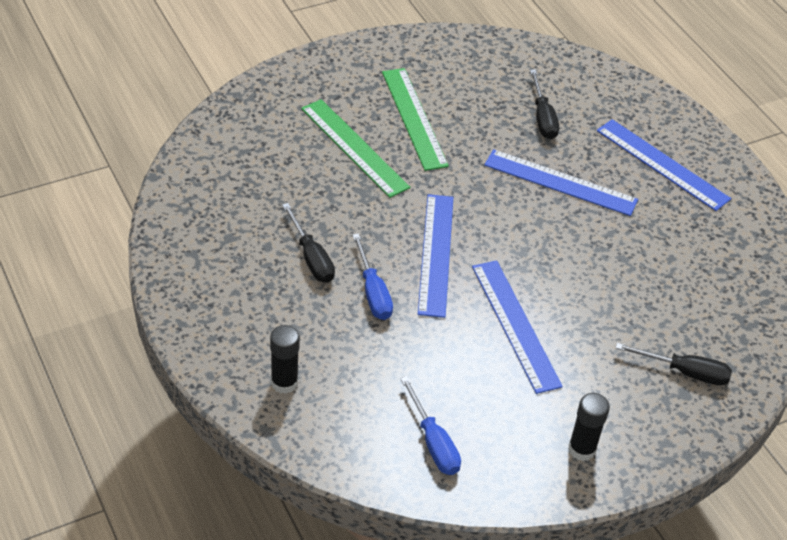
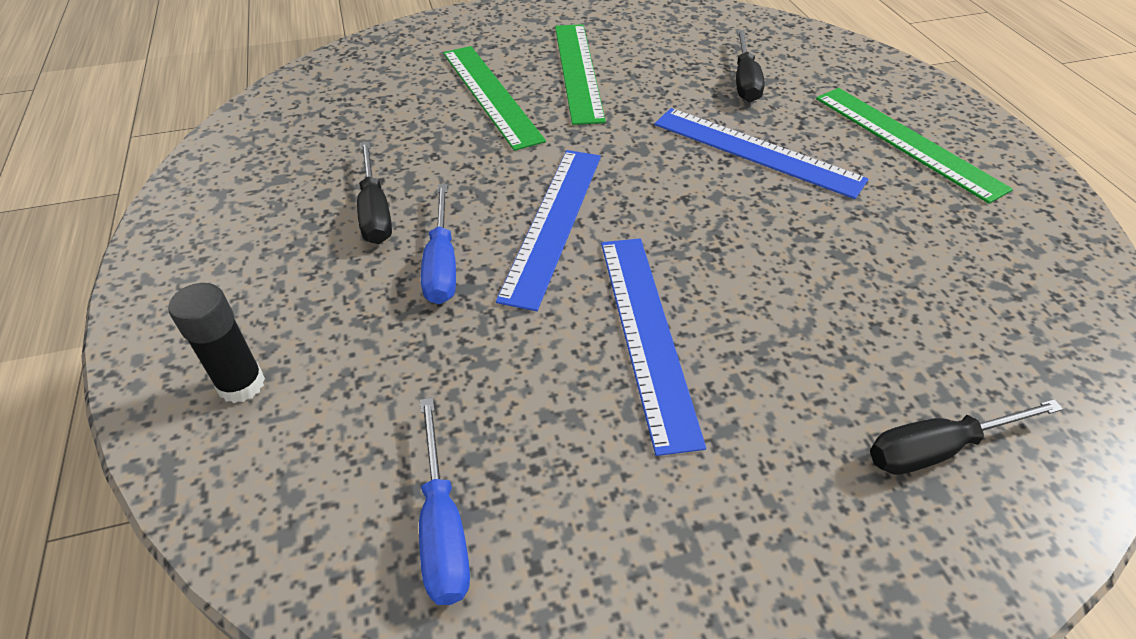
camera: 15 degrees right, 0 degrees up
(581, 449) = (722, 582): black glue stick -> none
(662, 164) = (906, 142): blue ruler -> green ruler
(685, 372) = (938, 449): black screwdriver -> black screwdriver turned 135 degrees clockwise

